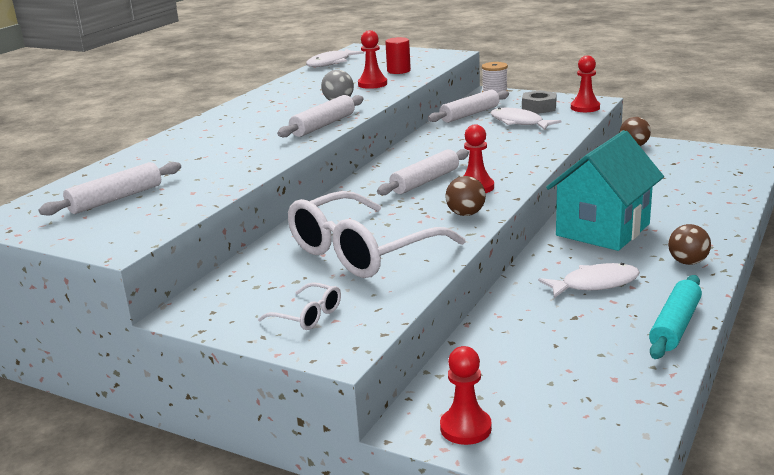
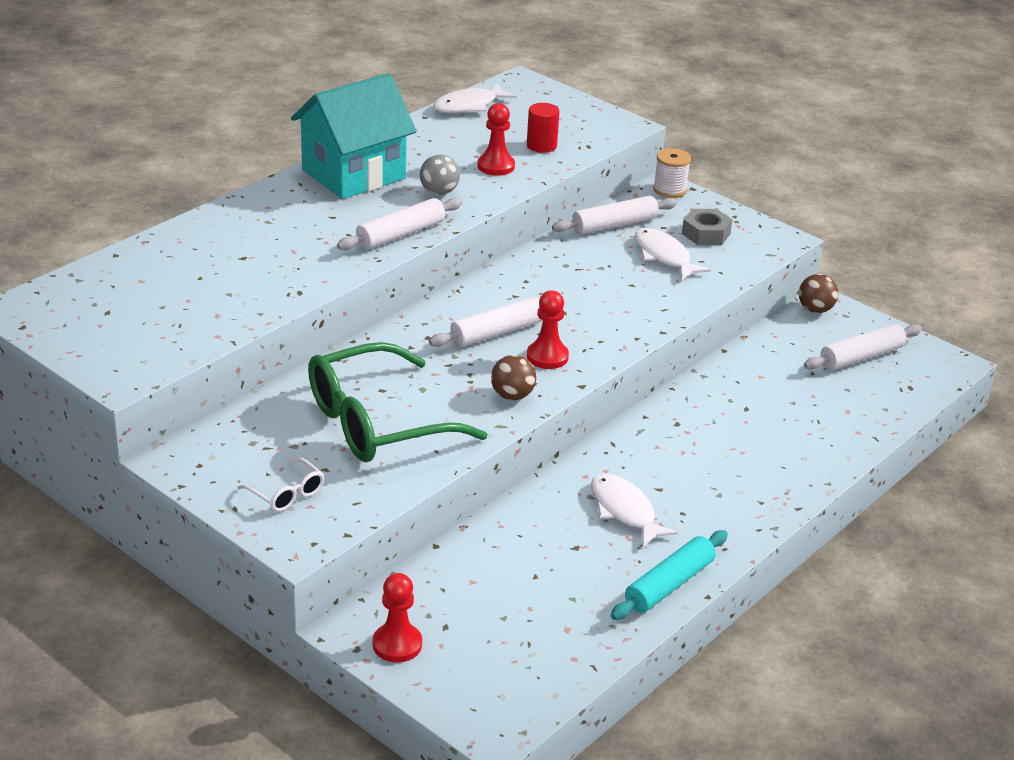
camera: 10 degrees right, 10 degrees up
(115, 199) = (137, 305): white rolling pin -> white rolling pin (861, 356)
(362, 251) = (377, 422): white glasses -> green glasses
(585, 108) = (762, 248): red pawn -> none
(595, 284) = (624, 511): white fish -> white fish turned 120 degrees counterclockwise
(603, 230) = (684, 437): turquoise house -> turquoise house (354, 174)
(687, 262) = (743, 507): brown ball -> none

